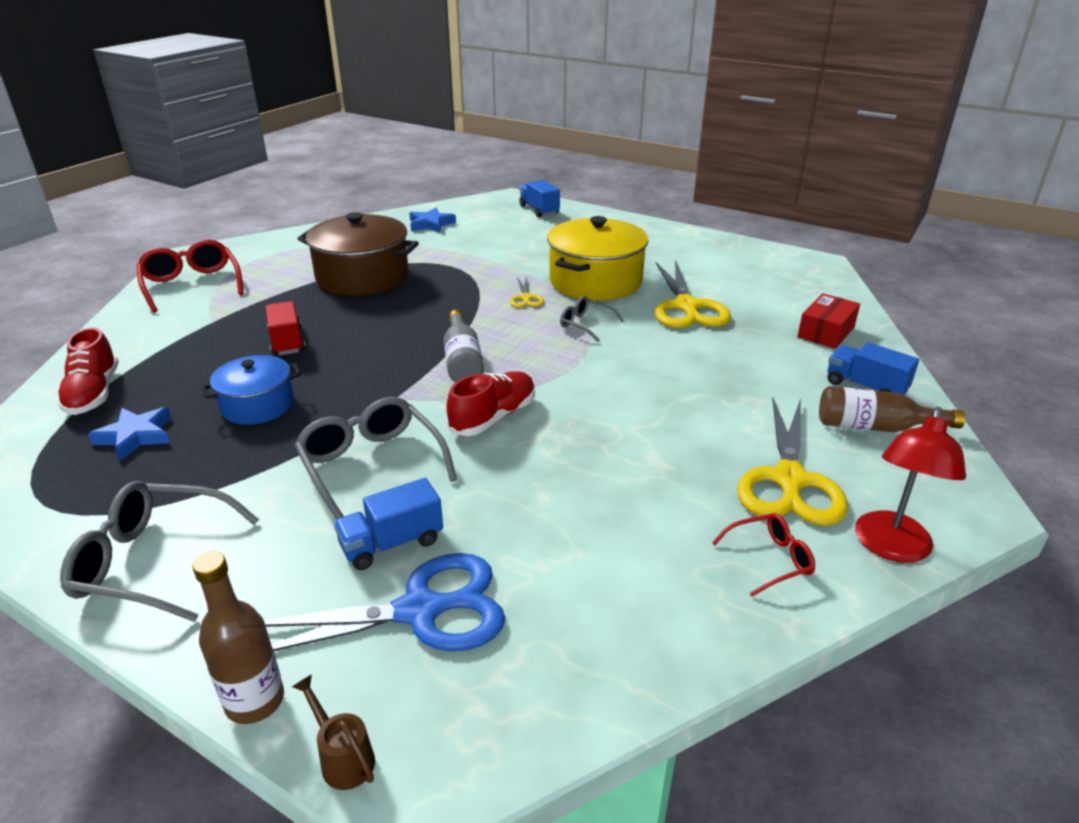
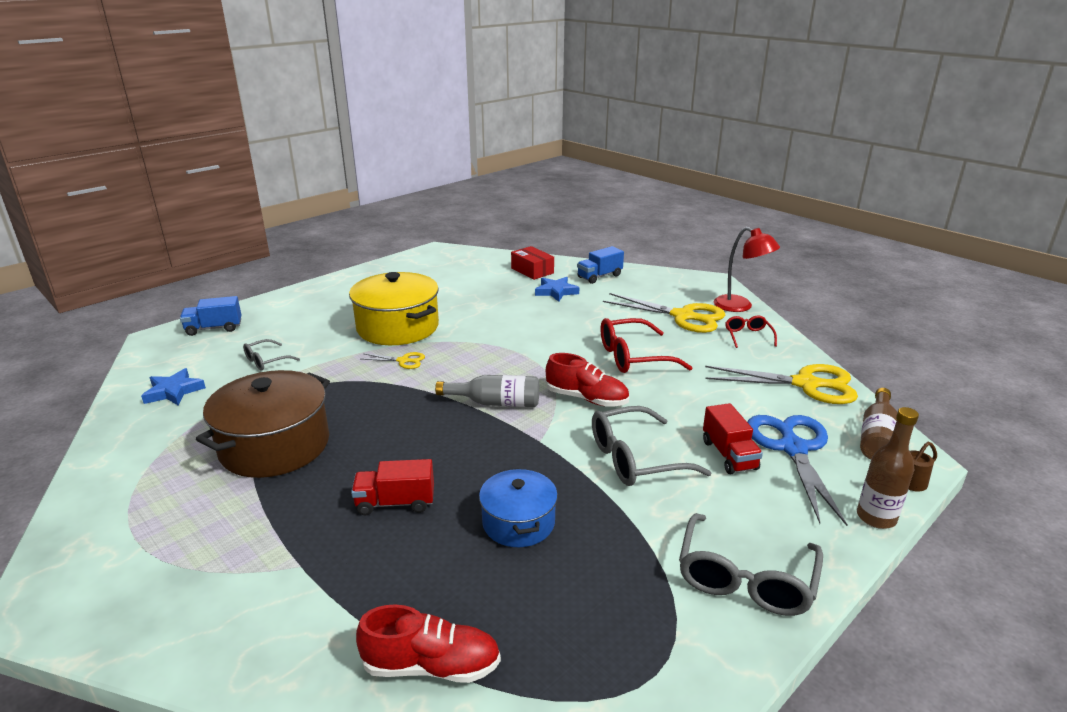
camera: 75 degrees left, 5 degrees down
(135, 436) = (545, 612): blue star -> blue star (556, 292)
(192, 285) = (160, 593): red glasses -> red glasses (633, 357)
(392, 543) = (729, 455): blue truck -> red truck
(493, 417) = (586, 398): red shoe -> red shoe turned 150 degrees clockwise
(585, 324) = (468, 343): grey glasses -> grey glasses (266, 361)
(687, 307) = (468, 302): yellow scissors -> yellow scissors (806, 384)
(875, 427) = (639, 284): brown bottle -> brown bottle (877, 437)

